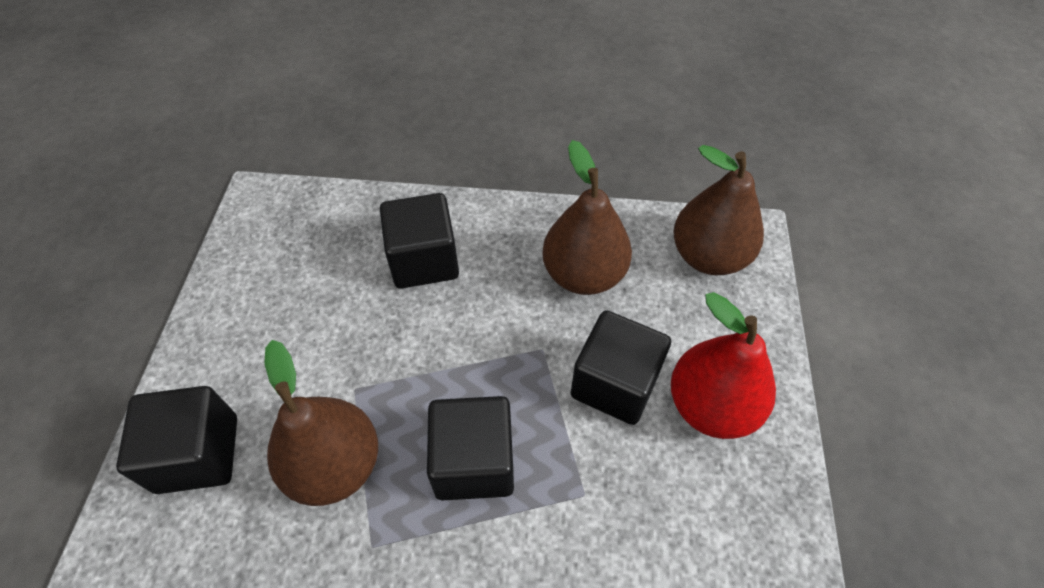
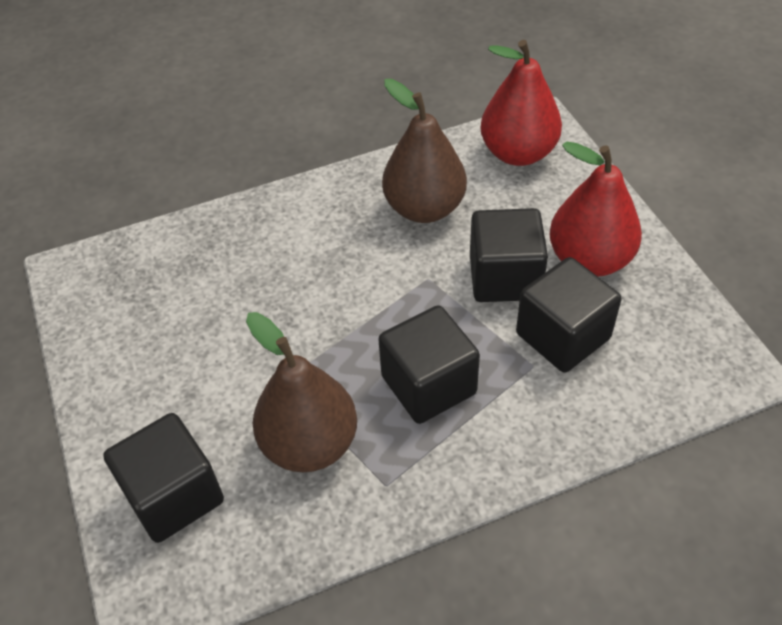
camera: 25 degrees left, 5 degrees down
(424, 260) = (274, 255): black cube -> black cube (562, 336)
(708, 256) = (518, 153): brown pear -> red pear

